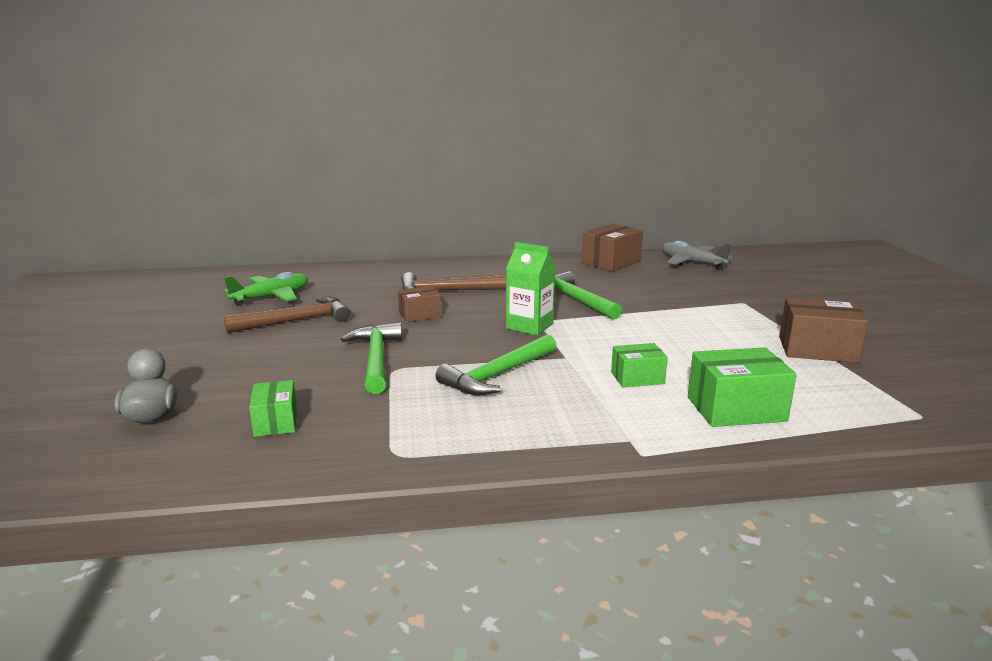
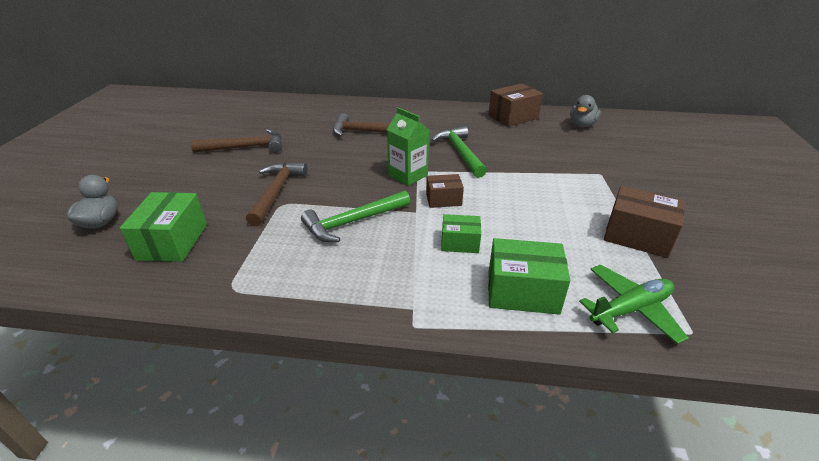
camera: 15 degrees right, 15 degrees up
(271, 297) = (243, 123): green plane -> green plane (630, 309)
(276, 422) = (172, 241): green box -> green box, size x1.63
(376, 359) = (276, 192): green hammer -> brown hammer
(420, 315) = (334, 153): brown box -> brown box (443, 199)
(692, 263) = (581, 125): grey plane -> grey duck

